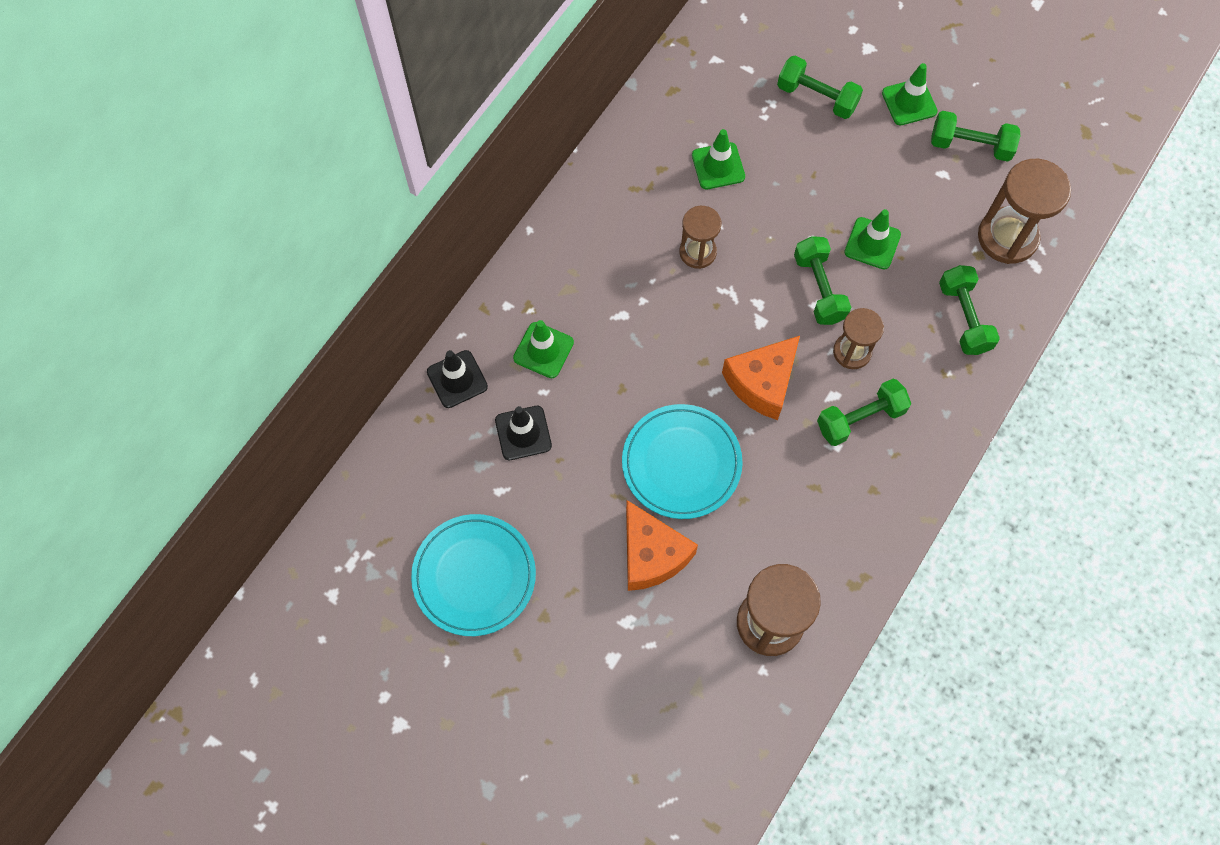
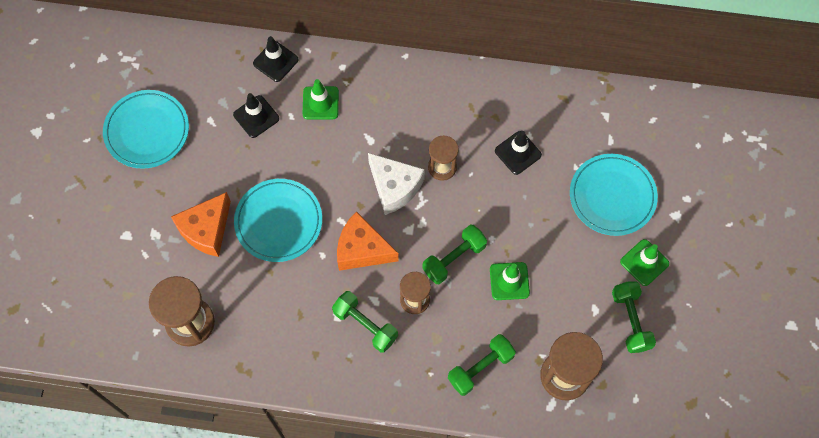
camera: 65 degrees right, 0 degrees up
(698, 314) = (394, 187): none -> white cheese
(718, 166) = (518, 153): green traffic cone -> black traffic cone
(817, 97) = (612, 196): green dumbbell -> turquoise plate

